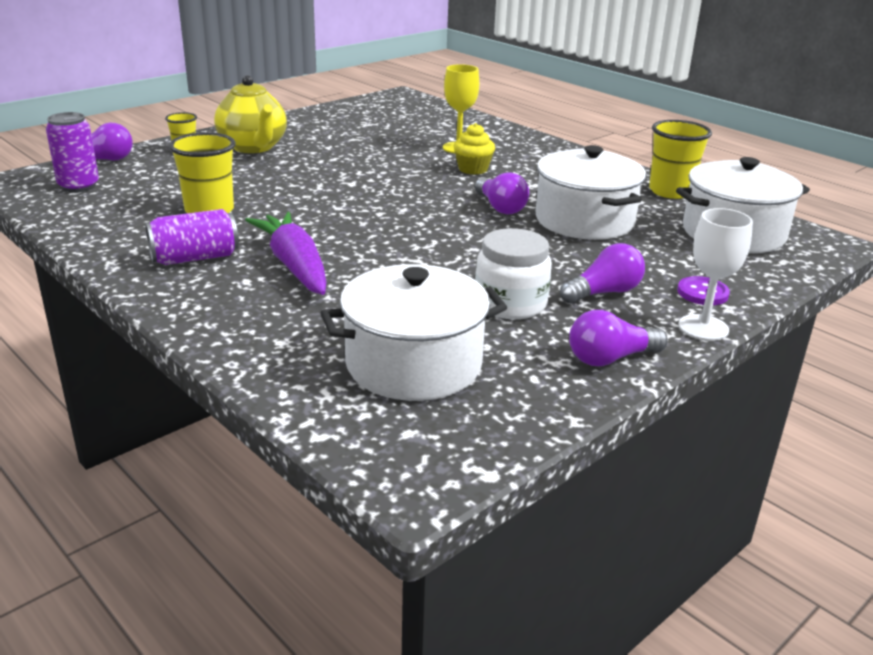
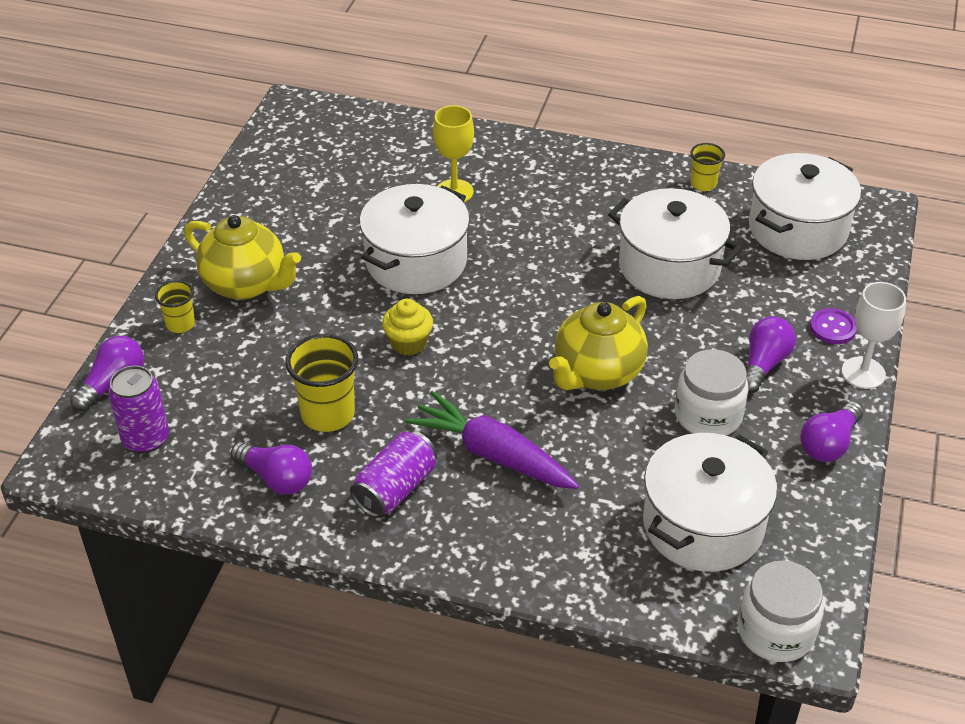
camera: 30 degrees left, 15 degrees up
(383, 167) = (416, 262): none -> white pot
(385, 462) = (775, 631): none -> white jar
(443, 253) = (597, 373): none -> yellow teapot
(473, 169) = (502, 225): yellow cupcake -> yellow cupcake (408, 343)
(500, 207) = (583, 280): purple light bulb -> purple light bulb (276, 478)
(670, 191) = (703, 184): yellow cup -> yellow cup, size x0.57

